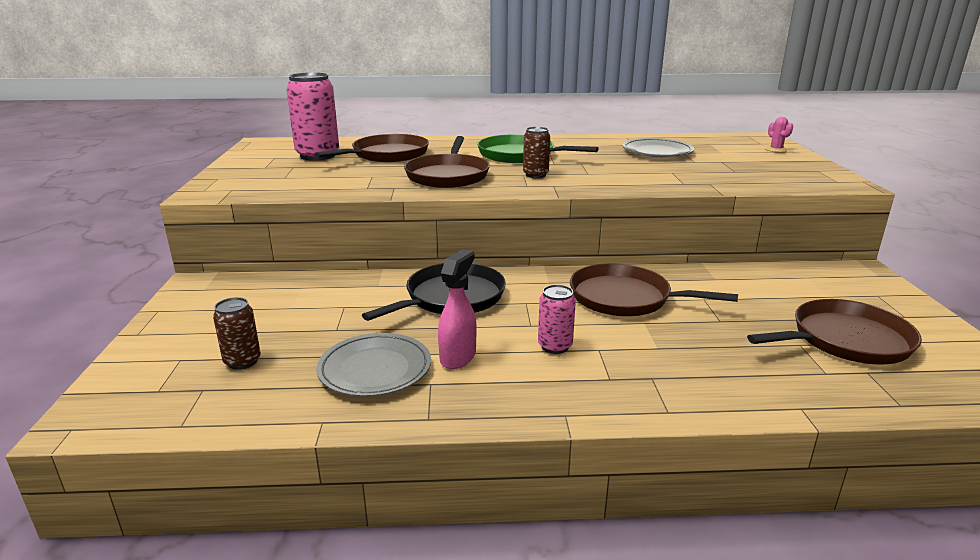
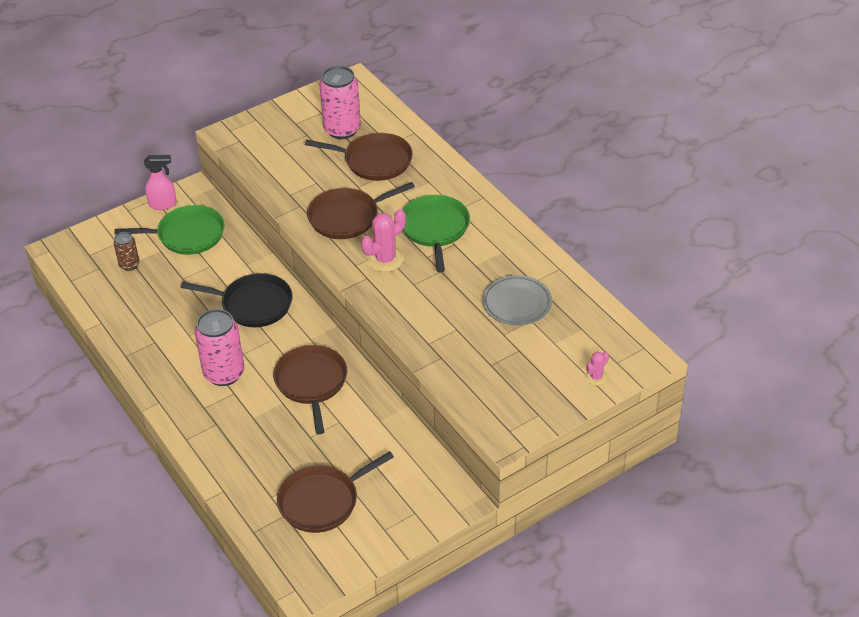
camera: 60 degrees right, 20 degrees up
(264, 306) = (187, 235): none -> green pan
(375, 369) = (153, 316): grey plate -> none
(458, 357) = (186, 340): pink spray bottle -> pink spray bottle (163, 204)
(535, 175) = (385, 259): brown can -> pink cactus
(555, 346) = (224, 373): pink can -> pink can, size x1.86
(845, 340) = (322, 501): brown pan -> brown pan turned 105 degrees clockwise

